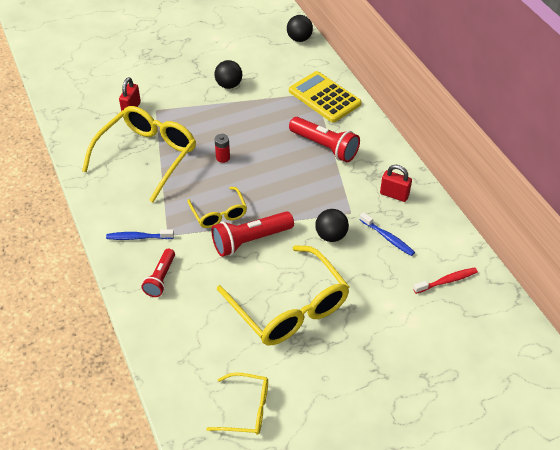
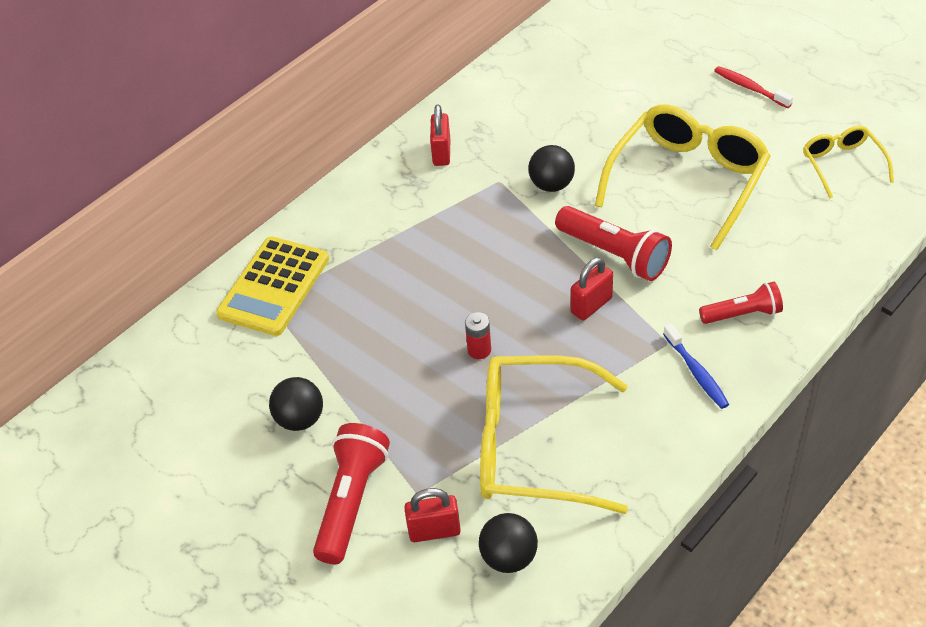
camera: 110 degrees left, 0 degrees up
(219, 214) = (591, 305): yellow glasses -> red padlock
(299, 39) = (124, 376): black ball -> black ball (509, 557)
(325, 147) = (388, 247): red flashlight -> red flashlight (351, 501)
(388, 238) = (520, 137): blue toothbrush -> none
(447, 281) = (551, 75): red toothbrush -> red toothbrush (750, 88)

